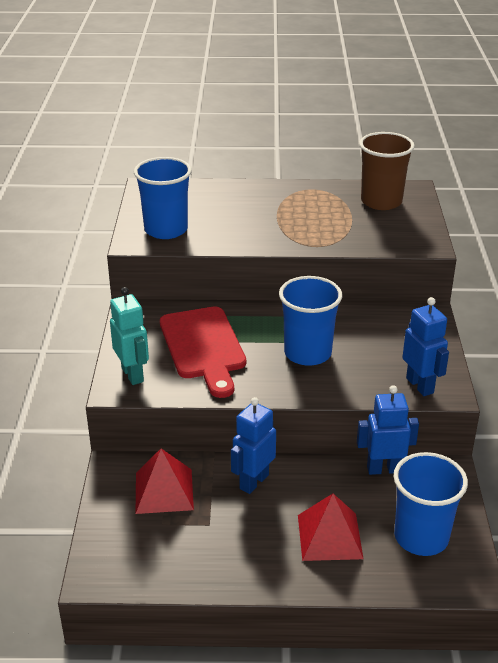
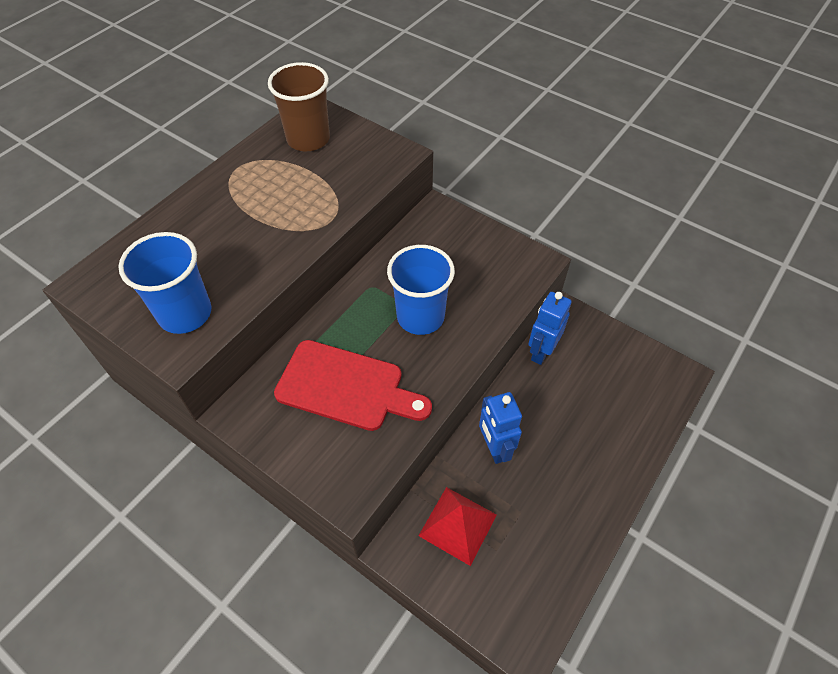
camera: 55 degrees left, 20 degrees up
(133, 374) = (338, 469): turquoise robot -> none
(329, 536) = (588, 433): red pyramid -> none
(420, 385) = (518, 272): blue robot -> none
(421, 537) = (623, 376): blue cup -> none

